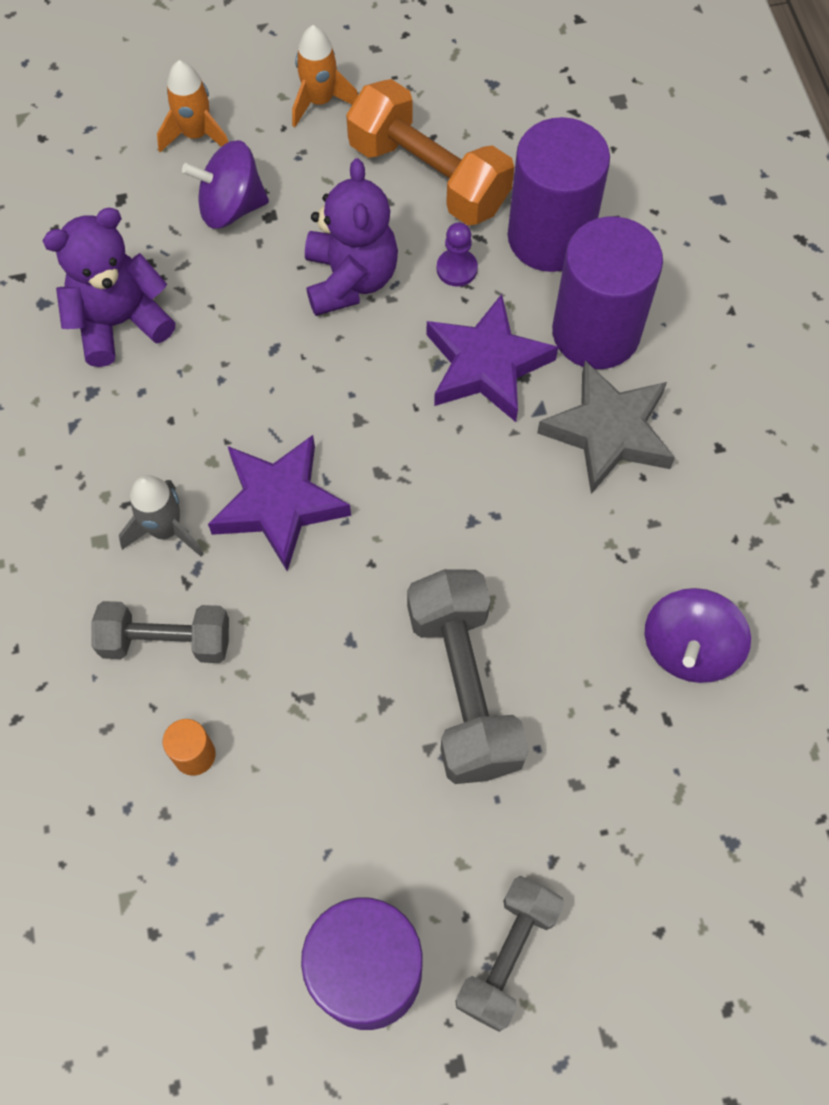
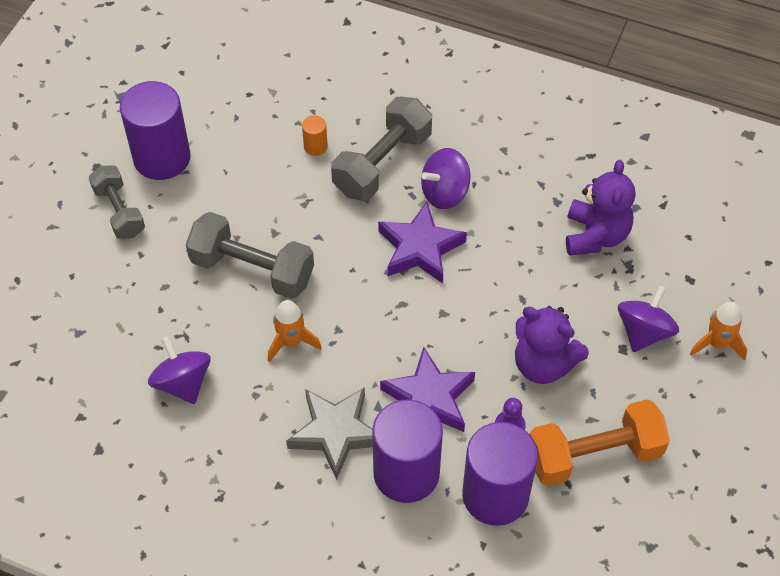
camera: 125 degrees right, 10 degrees down
(166, 530) = (445, 193): grey rocket -> purple spinning top
(166, 641) = (382, 164): grey dumbbell -> grey dumbbell, size x1.53
(320, 101) = (701, 429): orange rocket -> orange rocket (291, 342)

